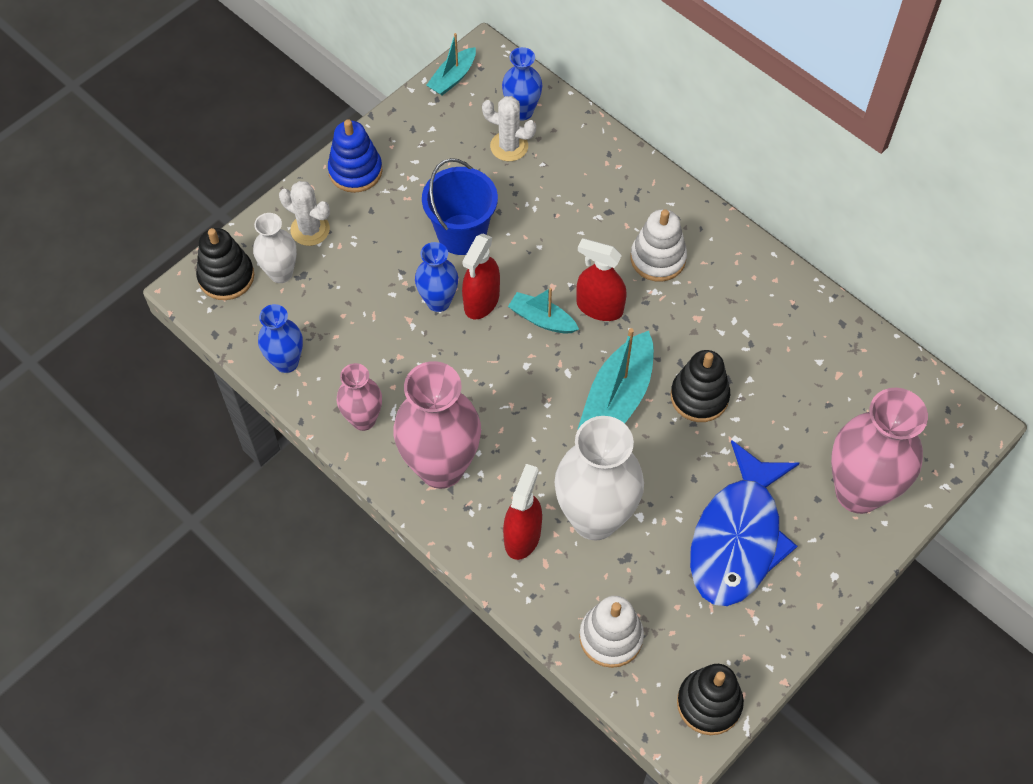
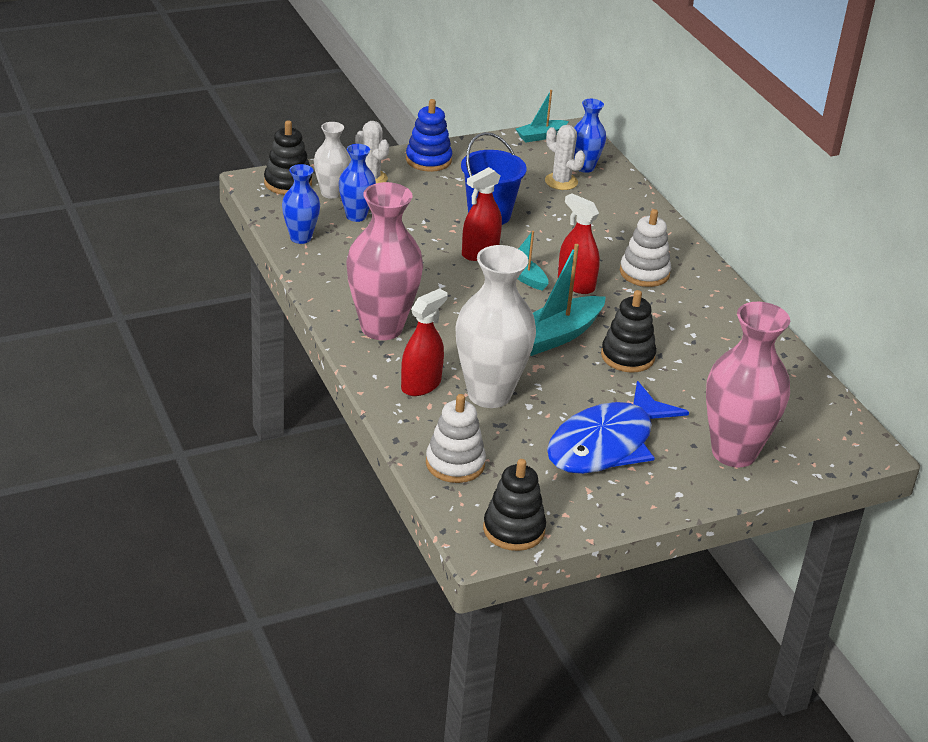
camera: 20 degrees right, 25 degrees down
(363, 419) = (338, 284): pink vase -> none
(438, 302) = (444, 243): blue vase -> blue vase (356, 216)

